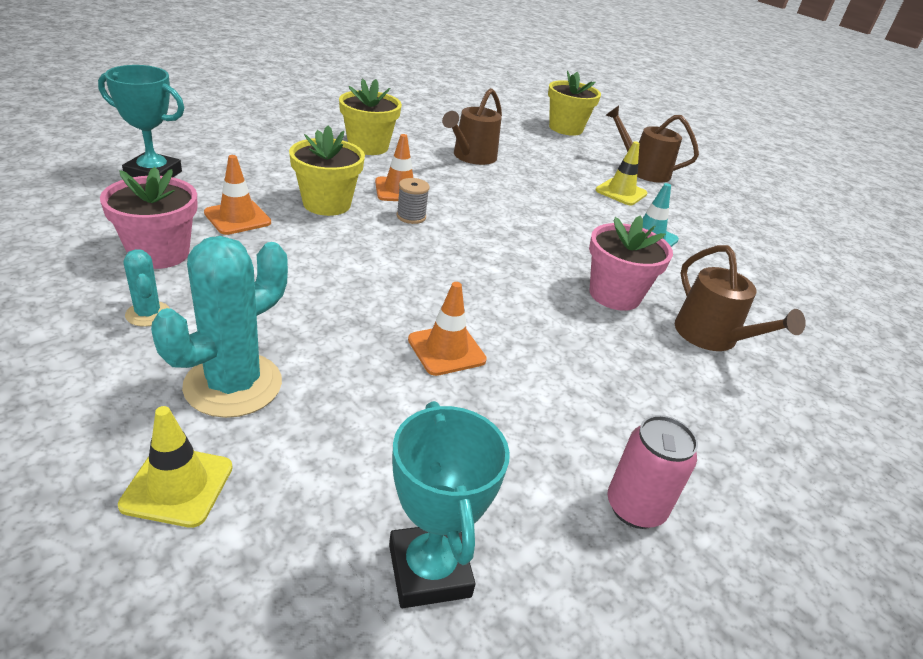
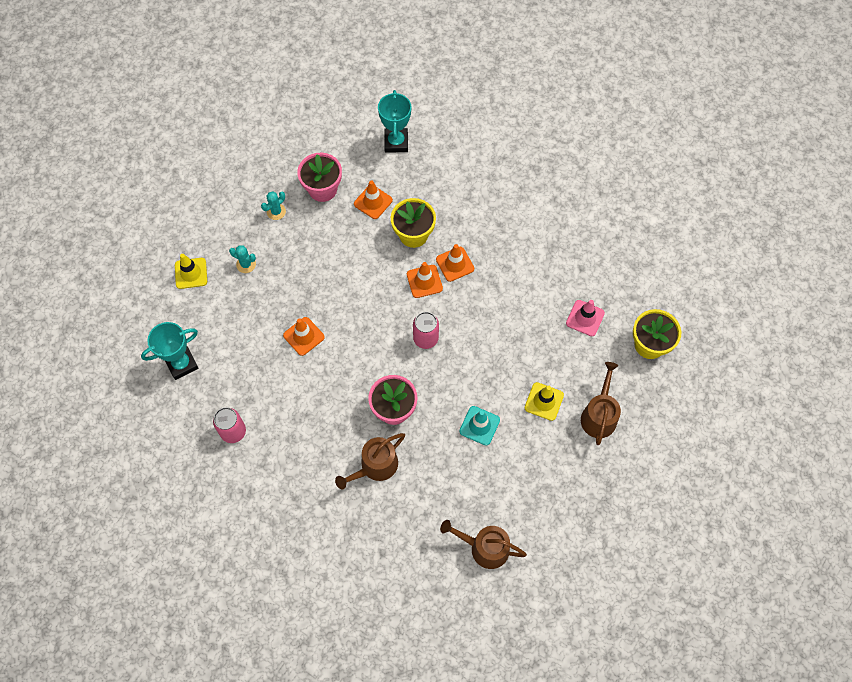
camera: 80 degrees right, 30 degrees up
(233, 385) = (246, 264): turquoise cactus -> turquoise cactus, size x0.49
(368, 146) = (509, 224): yellow flower pot -> none
(411, 216) = (424, 281): grey spool -> orange traffic cone
(471, 157) = (537, 290): brown watering can -> brown watering can (484, 548)
(505, 239) = (425, 338): none -> pink can
(521, 145) = (585, 318): none -> pink traffic cone

